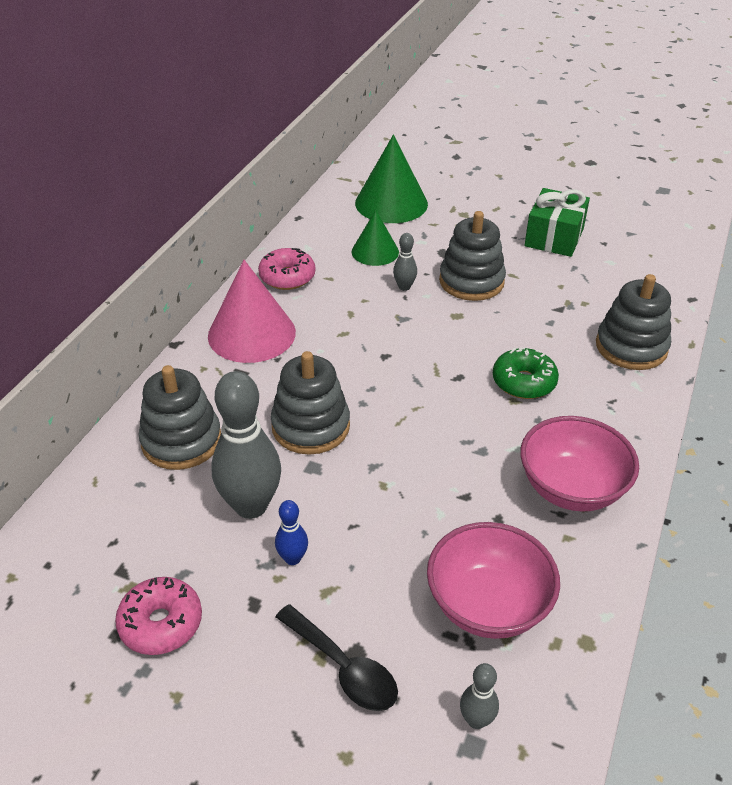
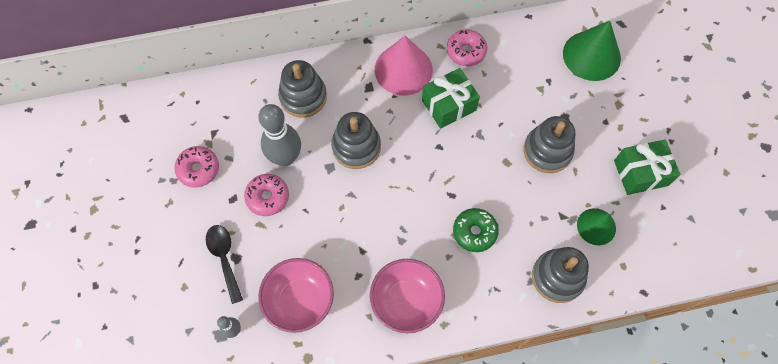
camera: 55 degrees right, 25 degrees up
(292, 558) = (268, 197): blue bowling pin -> pink donut
(339, 322) = (449, 105): none -> green gift
(343, 668) = (224, 258): black spoon -> black spoon turned 150 degrees clockwise
(375, 252) = (531, 80): green cone -> green cone (596, 226)
(404, 287) = (509, 118): grey bowling pin -> none

